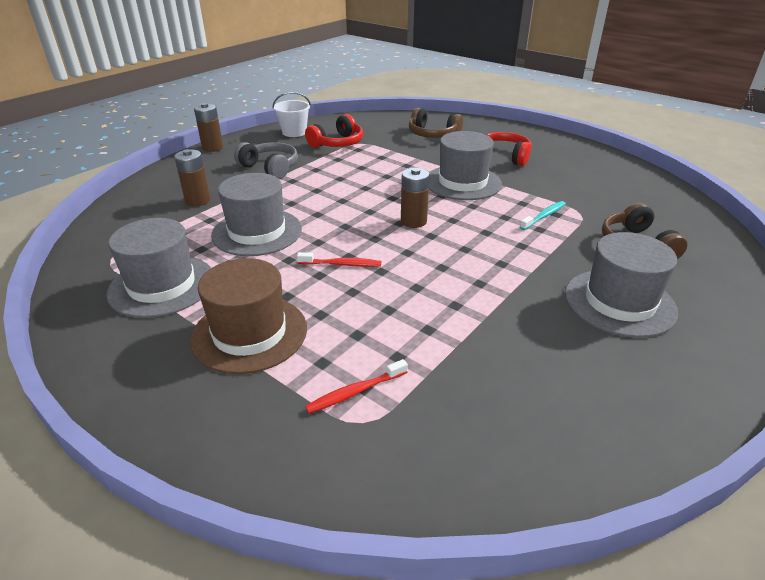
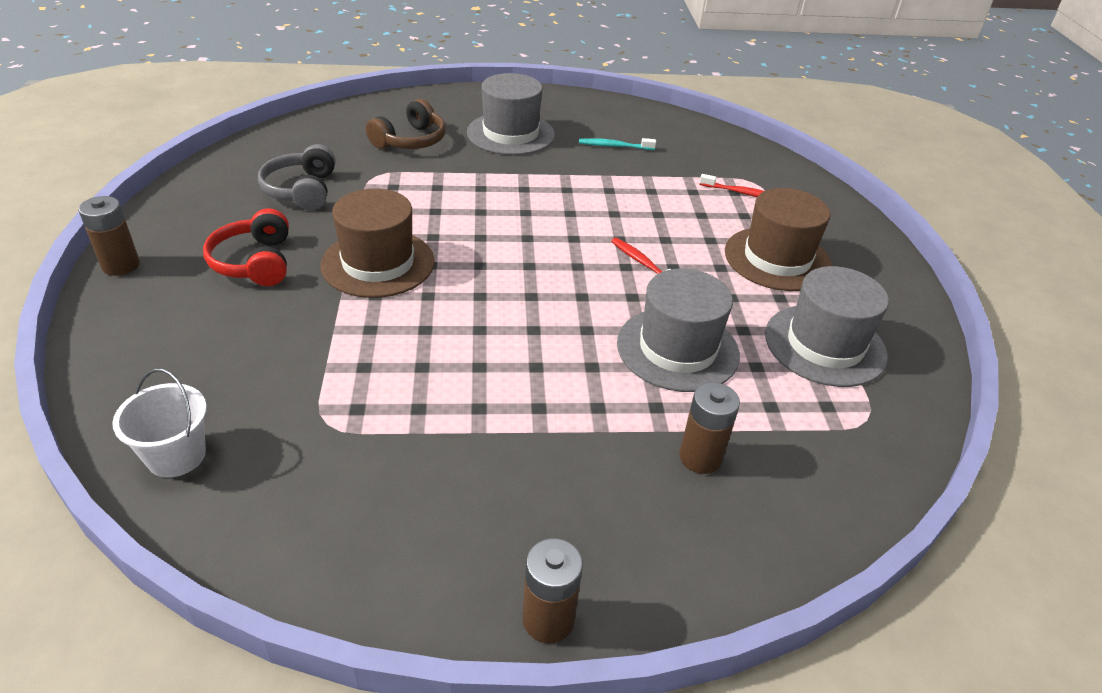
camera: 135 degrees left, 5 degrees up
(270, 168) = (531, 461): grey headphones -> grey headphones (302, 190)
(294, 132) = (353, 551): white bucket -> white bucket (176, 455)
(337, 143) = (353, 449): red headphones -> none
(413, 221) = (515, 258): brown battery -> brown battery (121, 265)
(432, 134) = (211, 359): brown headphones -> none
(462, 182) = (378, 263): grey hat -> brown hat
(543, 216) = (407, 191): turquoise toothbrush -> turquoise toothbrush (614, 146)

